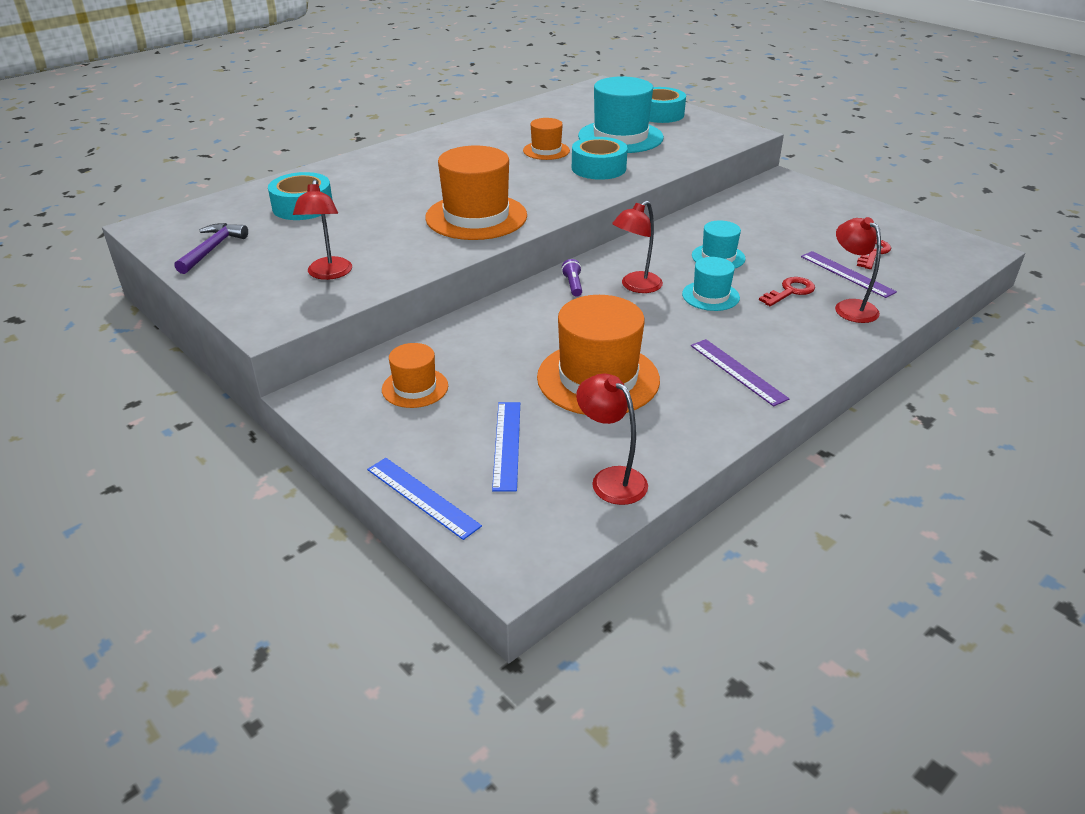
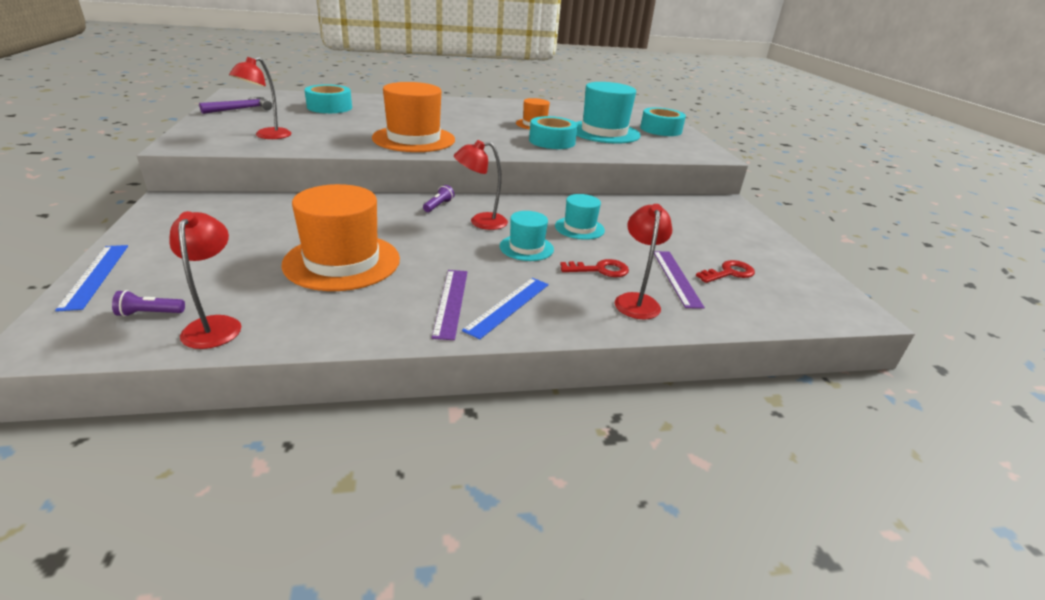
camera: 30 degrees right, 5 degrees down
(415, 387) = (227, 219): orange hat -> none
(507, 444) = (204, 271): blue ruler -> blue ruler (508, 306)
(542, 499) = (150, 313): none -> purple flashlight

